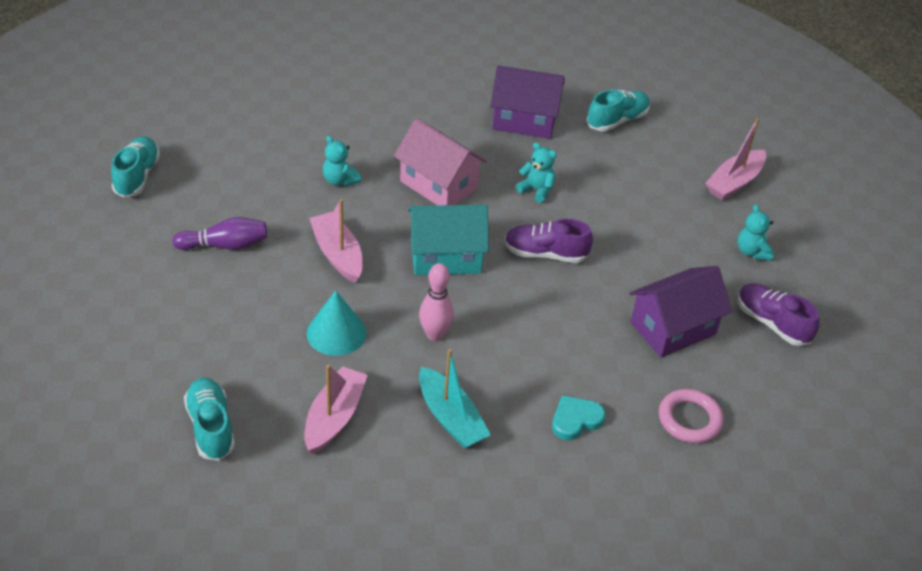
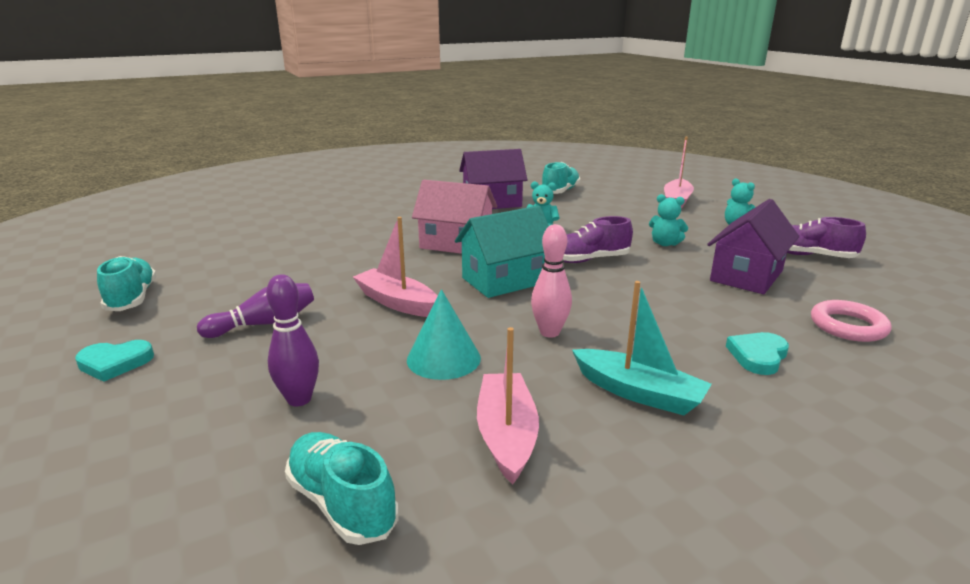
camera: 20 degrees left, 20 degrees down
(111, 253) = (115, 363): none -> turquoise heart
(219, 335) = (299, 399): none -> purple bowling pin
(340, 180) = (361, 258): turquoise teddy bear -> turquoise teddy bear (665, 243)

